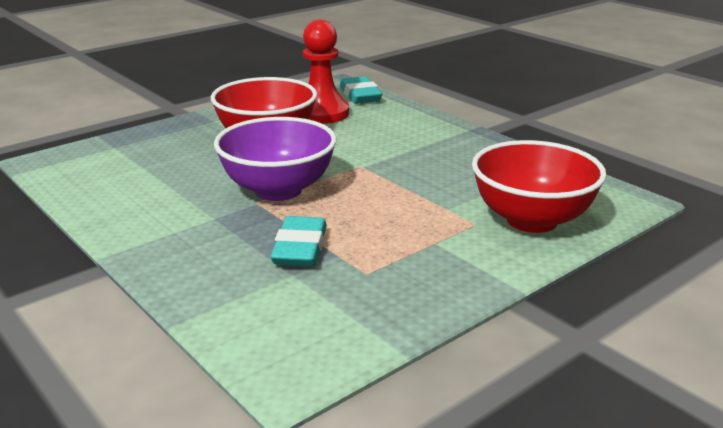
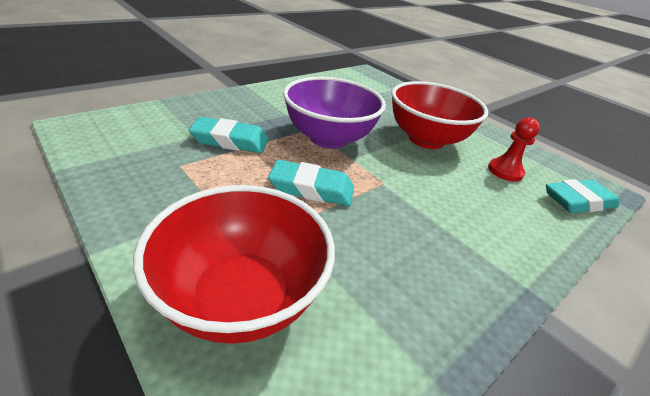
camera: 85 degrees right, 10 degrees up
(322, 113) = (505, 171): red pawn -> red pawn, size x0.60
(384, 198) = (311, 188): none -> turquoise eraser

